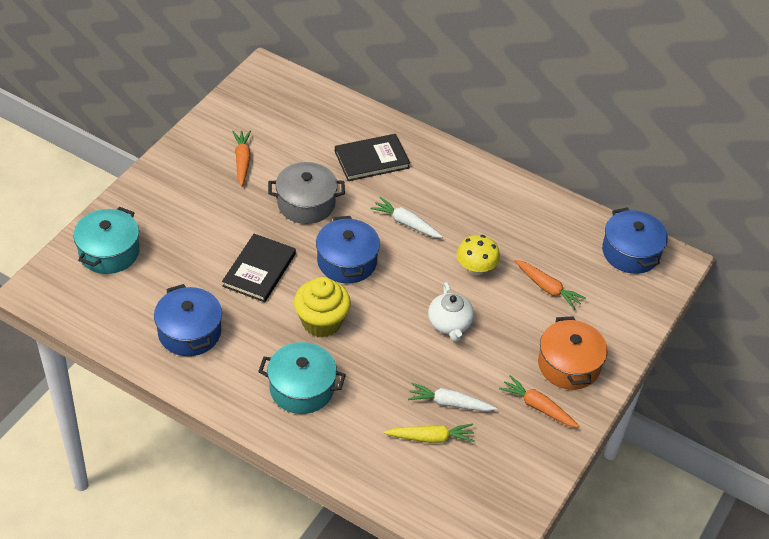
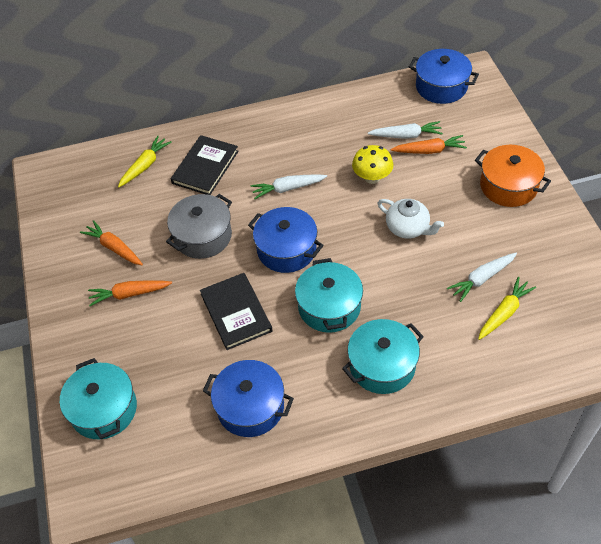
camera: 40 degrees left, 5 degrees up
(321, 322) = (329, 307): yellow cupcake -> turquoise pot
(334, 124) = (145, 166): none -> yellow carrot
(538, 407) = (531, 229): orange carrot -> orange carrot (129, 294)
(546, 262) = (406, 135): none -> white carrot

